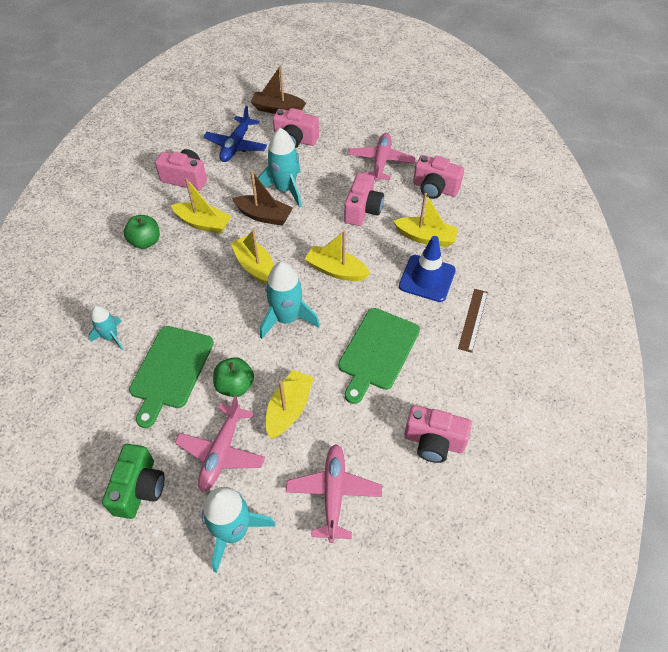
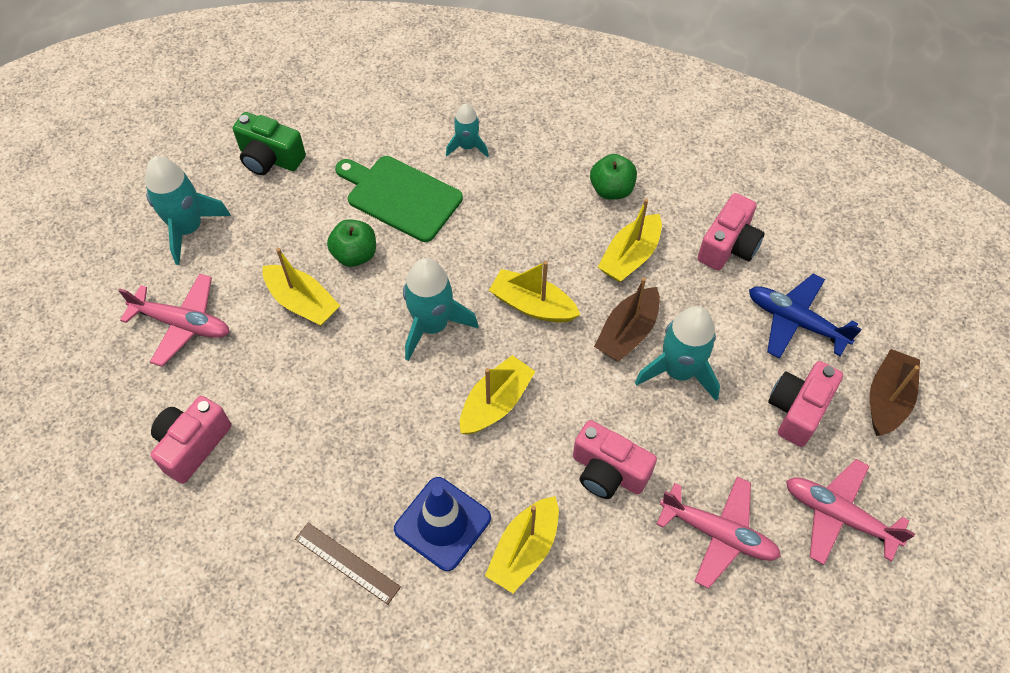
camera: 105 degrees right, 5 degrees up
(221, 452) = (277, 230): pink plane -> pink plane (838, 515)
(255, 266) = (532, 305): yellow boat -> yellow boat turned 135 degrees counterclockwise
(377, 351) = (342, 419): green cutting board -> none
(435, 188) = (633, 605): pink camera -> none

